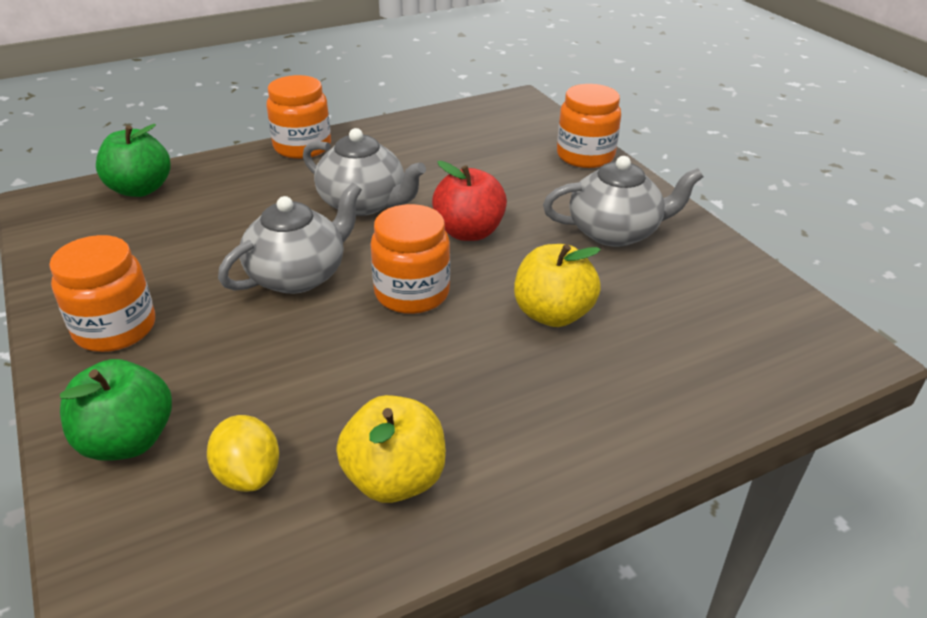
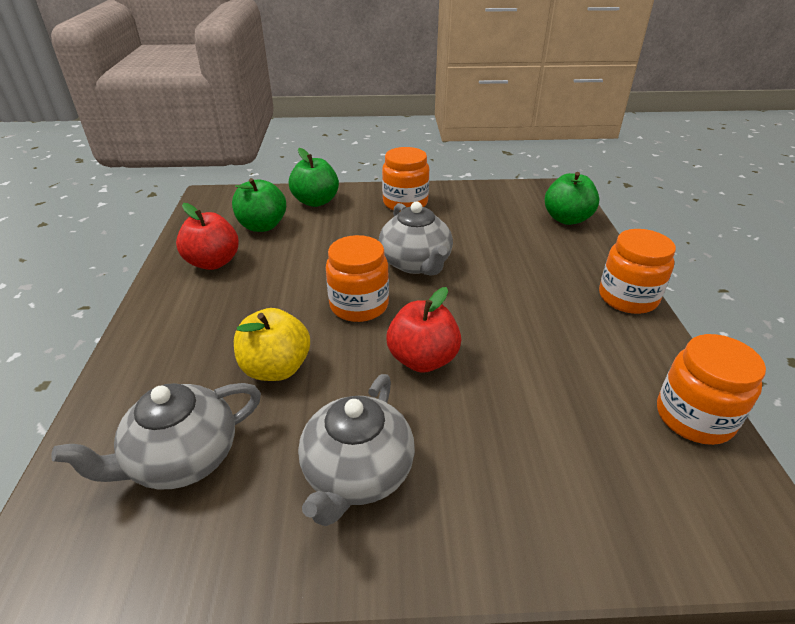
camera: 115 degrees right, 0 degrees up
(248, 474) = (262, 226): yellow lemon -> green apple
(364, 203) = (503, 311): grey teapot -> grey teapot (181, 459)
(395, 479) = (213, 262): yellow apple -> red apple
(585, 156) = (554, 538): orange jar -> orange jar (694, 417)

